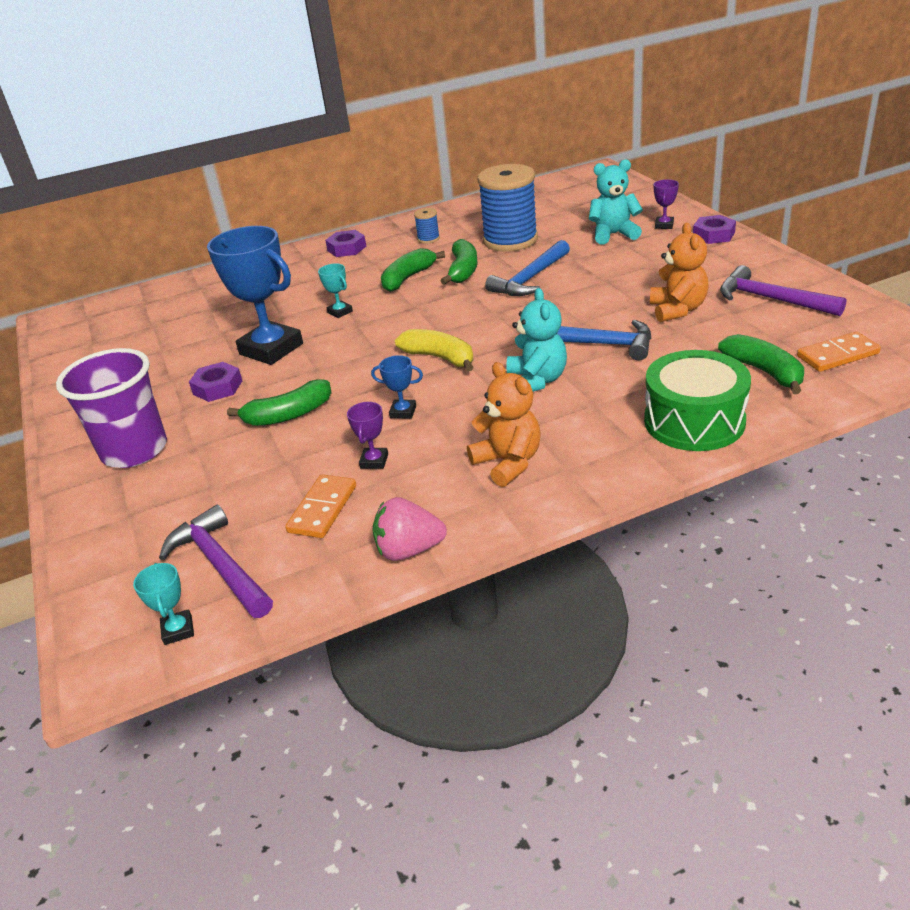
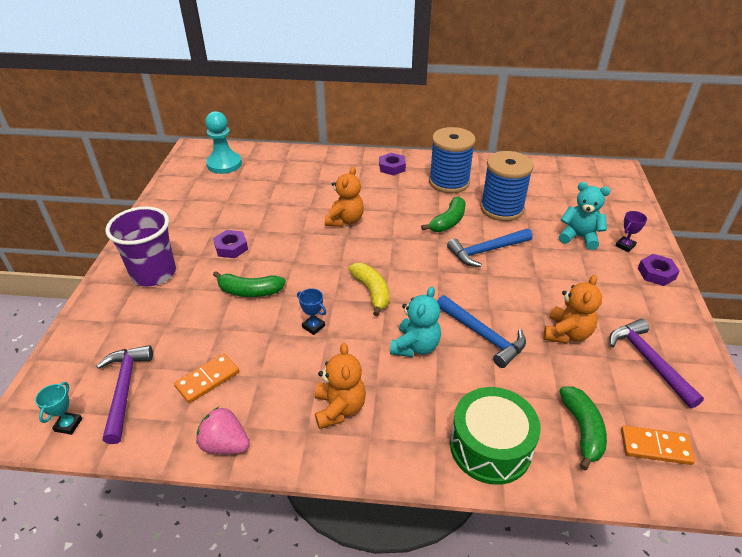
camera: 25 degrees right, 5 degrees up
(117, 318) = (224, 164): none -> turquoise pawn
(271, 349) = (283, 232): blue trophy -> none
(340, 312) = (345, 220): turquoise trophy -> orange teddy bear
(374, 461) = (265, 358): purple trophy -> none
(408, 278) = (408, 211): green banana -> none
(428, 239) = (449, 182): blue spool -> blue spool, size x2.36

